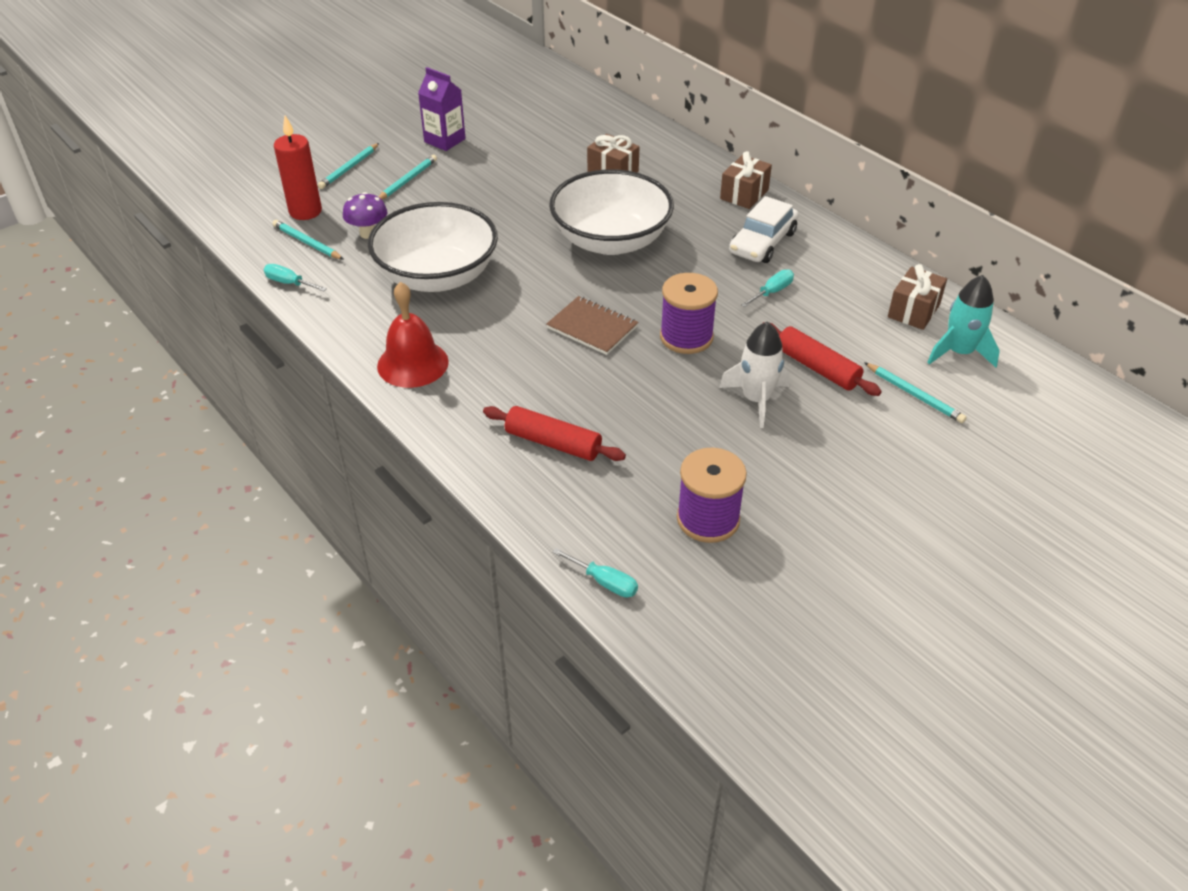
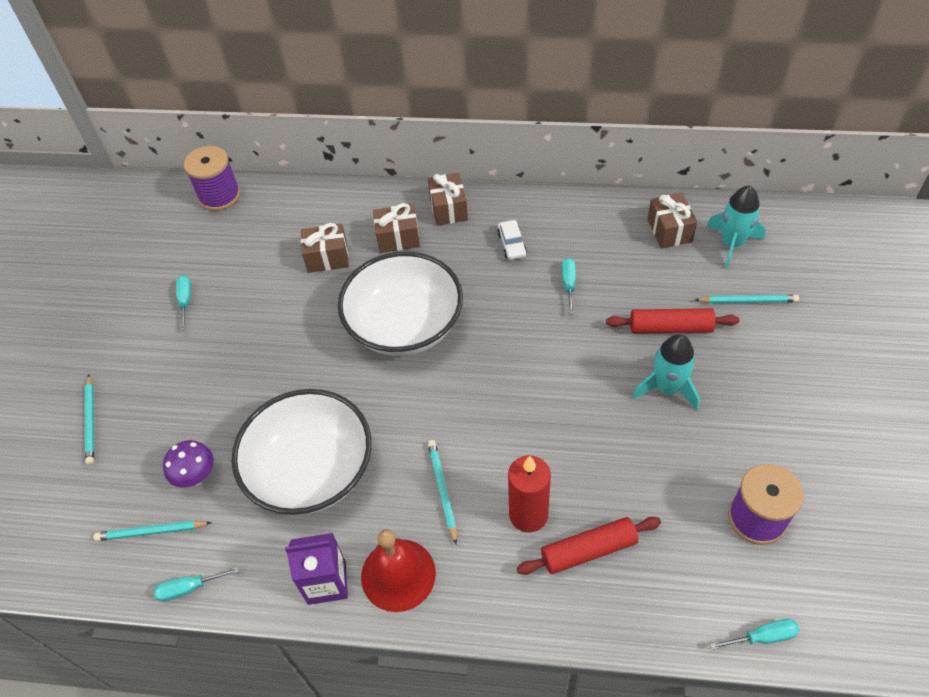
camera: 40 degrees left, 10 degrees up
(305, 211) = (107, 500): red candle -> red candle (528, 515)
(407, 180) = (163, 393): turquoise pencil -> turquoise pencil (442, 490)
(444, 140) = (145, 326): purple carton -> purple carton (327, 582)
(487, 141) = (185, 301): none -> turquoise screwdriver
(592, 327) = (488, 419): brown notebook -> none
(680, 190) = (398, 238): none -> brown gift
(686, 337) = (561, 372): purple spool -> purple spool (219, 196)
(756, 399) = (667, 388): white rocket -> turquoise rocket
(762, 242) = (511, 244): white car -> white car, size x0.57

